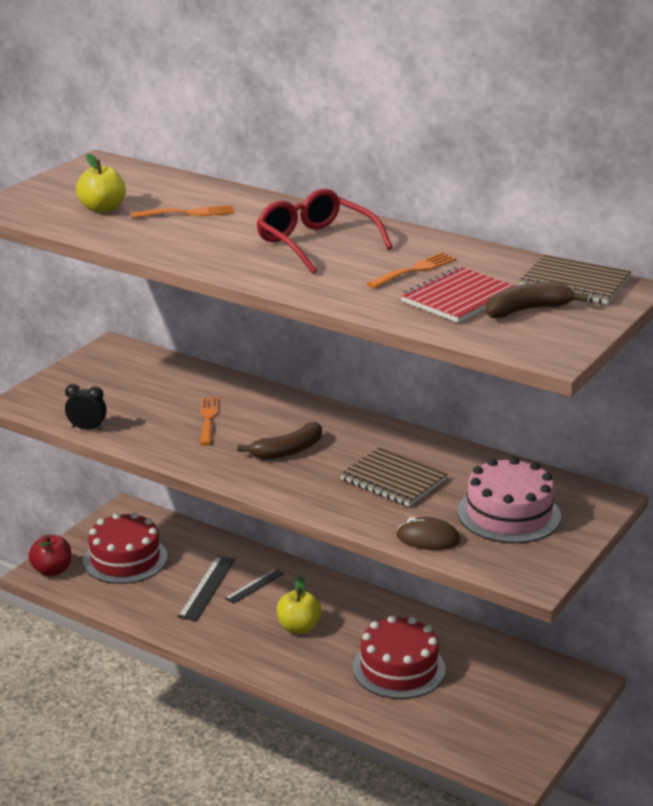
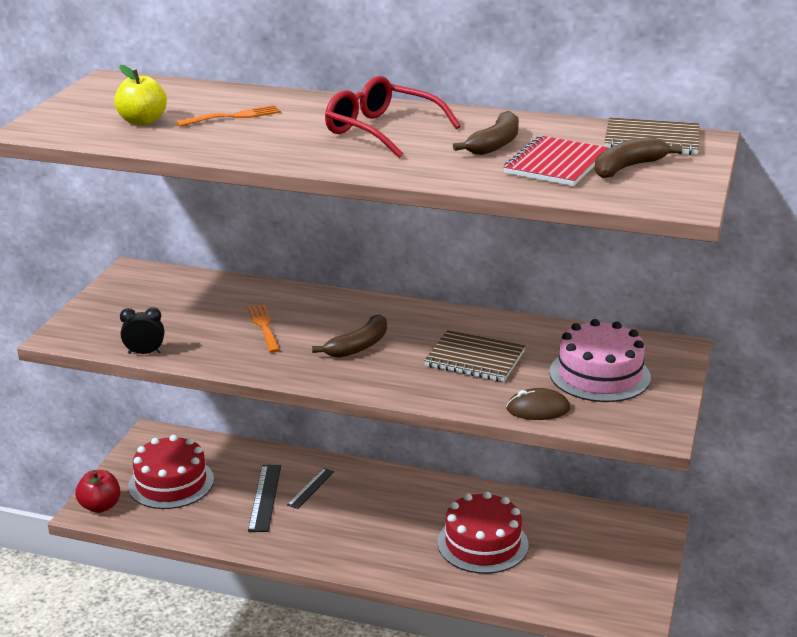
camera: 15 degrees left, 0 degrees up
(298, 627) = (371, 521): yellow apple -> none
(414, 270) = (495, 144): orange fork -> brown banana

